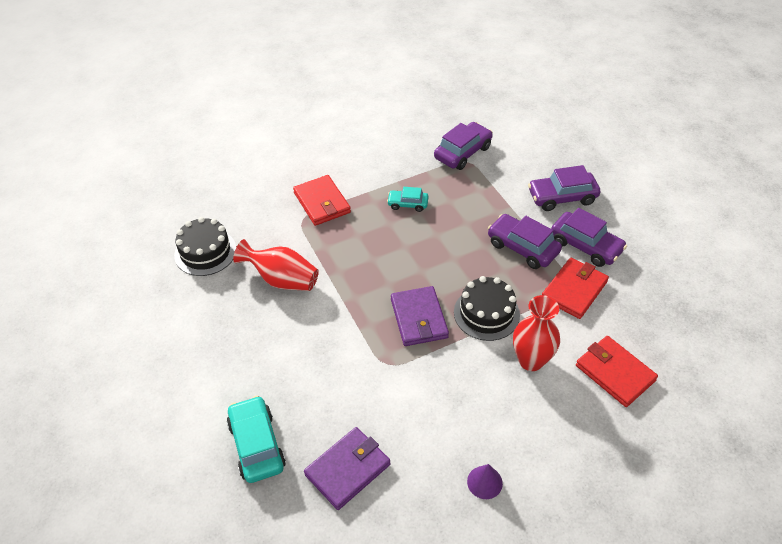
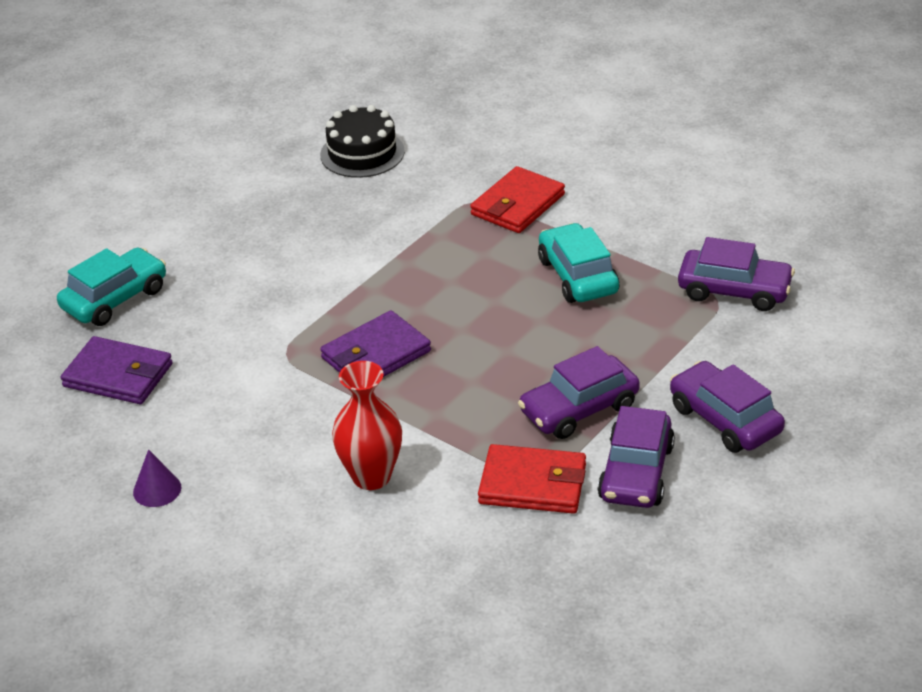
camera: 65 degrees right, 10 degrees down
(282, 280) = (361, 225): red vase -> none
(407, 204) = (578, 276): turquoise car -> turquoise car, size x1.69
(486, 313) = (427, 411): black cake -> none
(522, 248) = (579, 409): purple car -> purple car turned 135 degrees counterclockwise
(614, 373) = (402, 565): red wallet -> none

